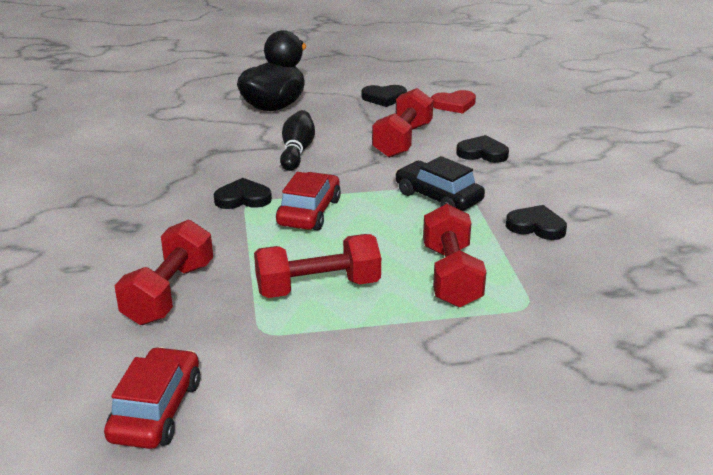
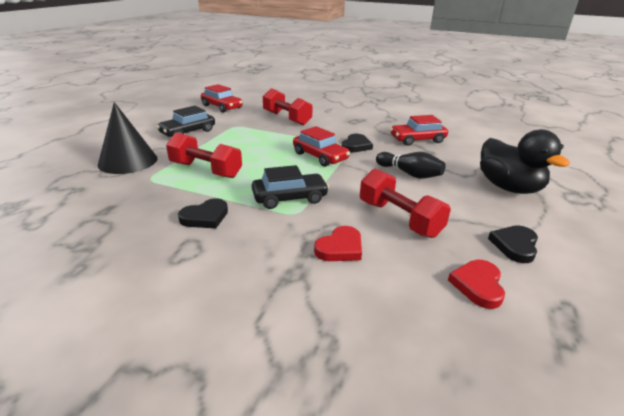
camera: 120 degrees right, 0 degrees up
(174, 164) = (417, 140): none -> red car
(318, 287) = (247, 141): red dumbbell -> none
(348, 369) = (188, 132): none -> black car
(482, 153) = (340, 248): black heart -> red heart
(517, 358) = (128, 161): none -> black cone

